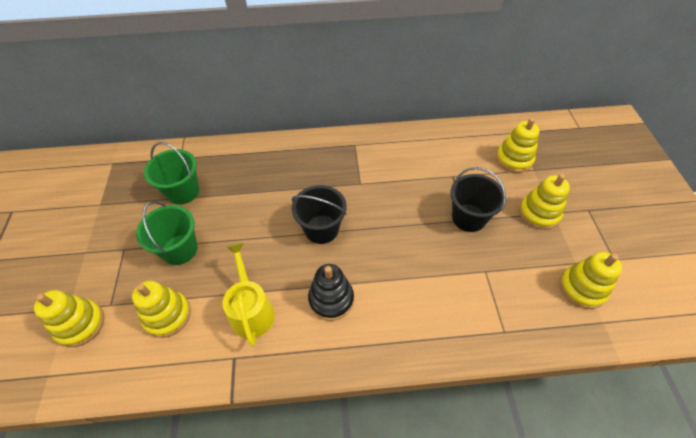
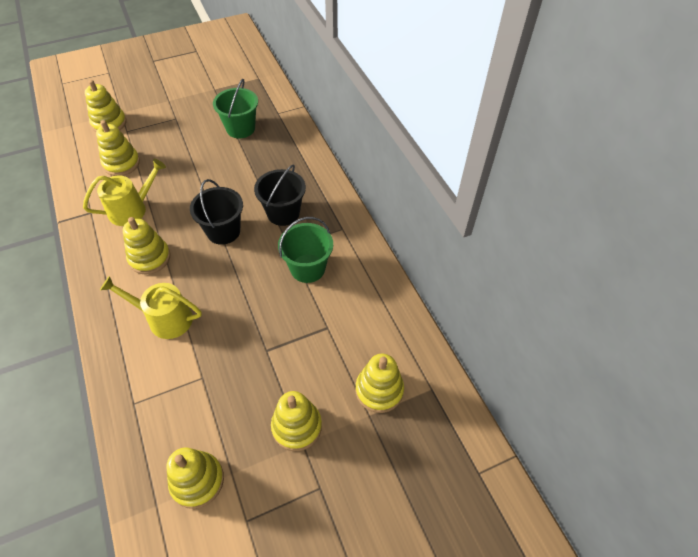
camera: 70 degrees right, 0 degrees up
(179, 249) = (181, 148): green bucket -> green bucket (307, 268)
(331, 299) = (149, 258): black stacking toy -> yellow stacking toy
(414, 293) = (165, 319): none -> yellow watering can
(468, 218) = (270, 352): black bucket -> black bucket (283, 213)

